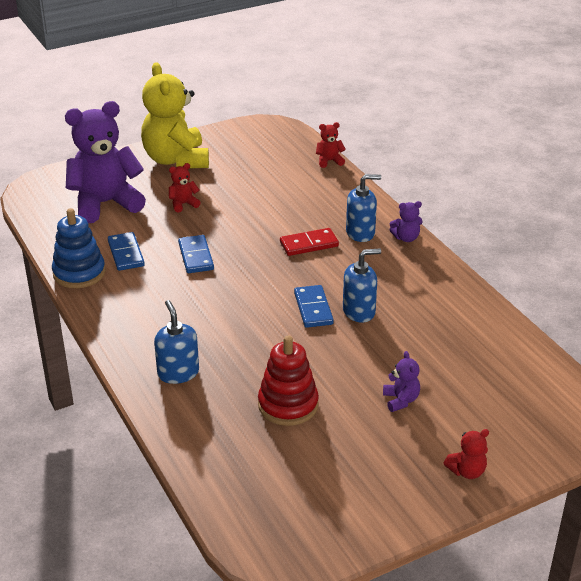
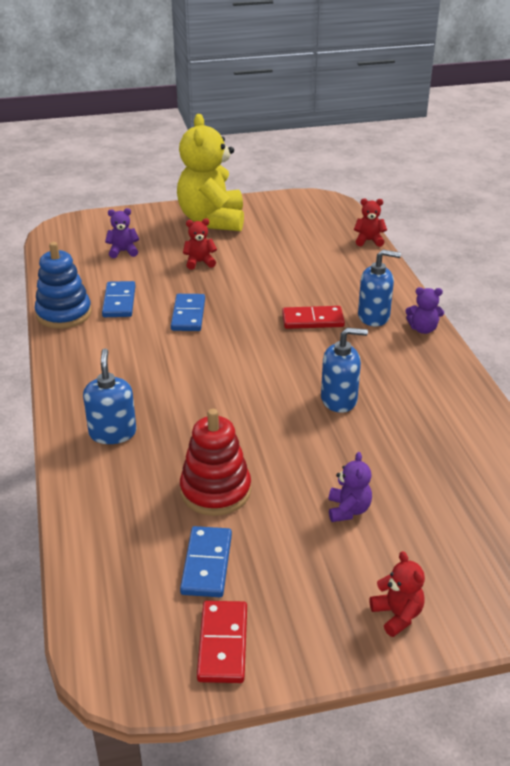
camera: 15 degrees right, 0 degrees up
(105, 204) = (123, 251): purple teddy bear -> purple teddy bear, size x0.41
(313, 308) = (289, 388): blue domino -> blue domino (207, 564)
(344, 518) = (223, 644): none -> red domino
(467, 471) = (397, 615): red teddy bear -> red teddy bear turned 105 degrees counterclockwise

